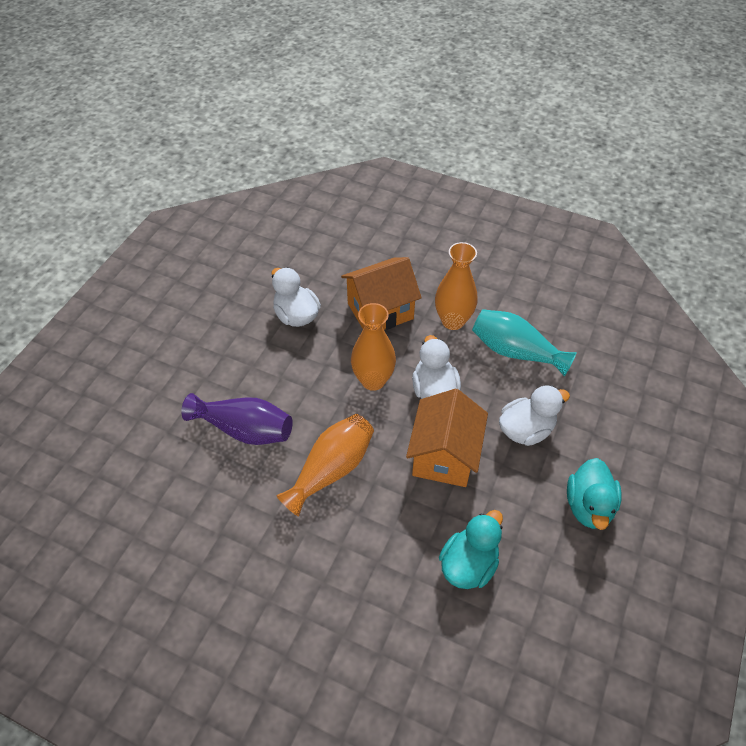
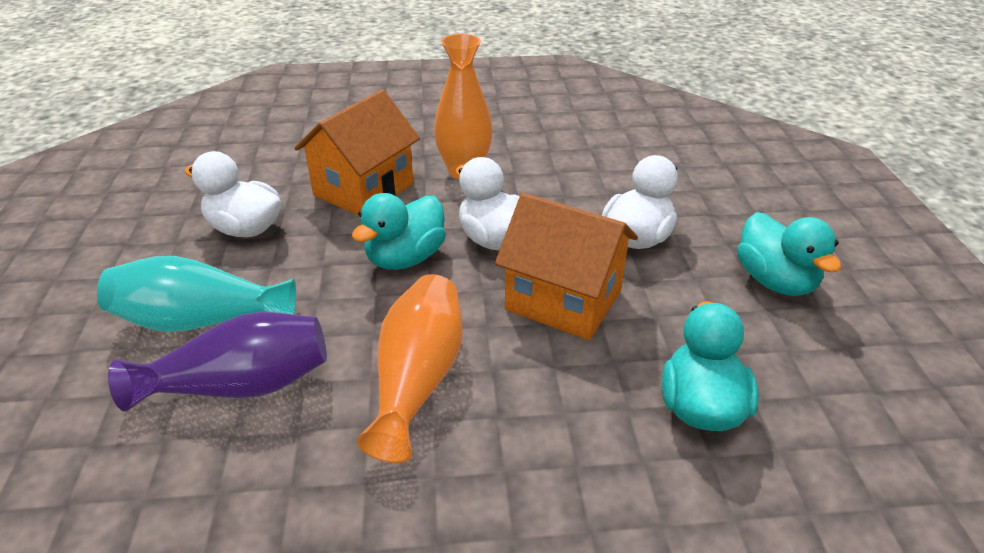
camera: 30 degrees left, 15 degrees down
(373, 380) = (405, 258): orange vase -> turquoise duck
(444, 456) = (563, 300): orange house -> orange house turned 45 degrees counterclockwise
(515, 351) = (560, 174): turquoise vase -> turquoise vase (200, 321)

